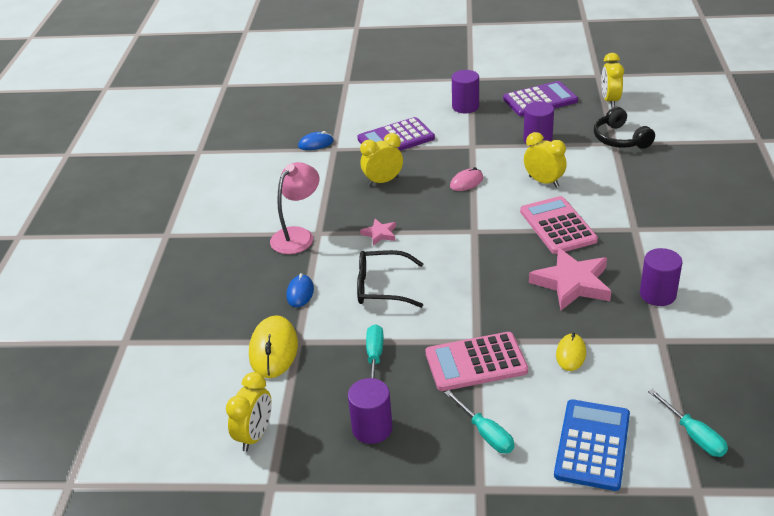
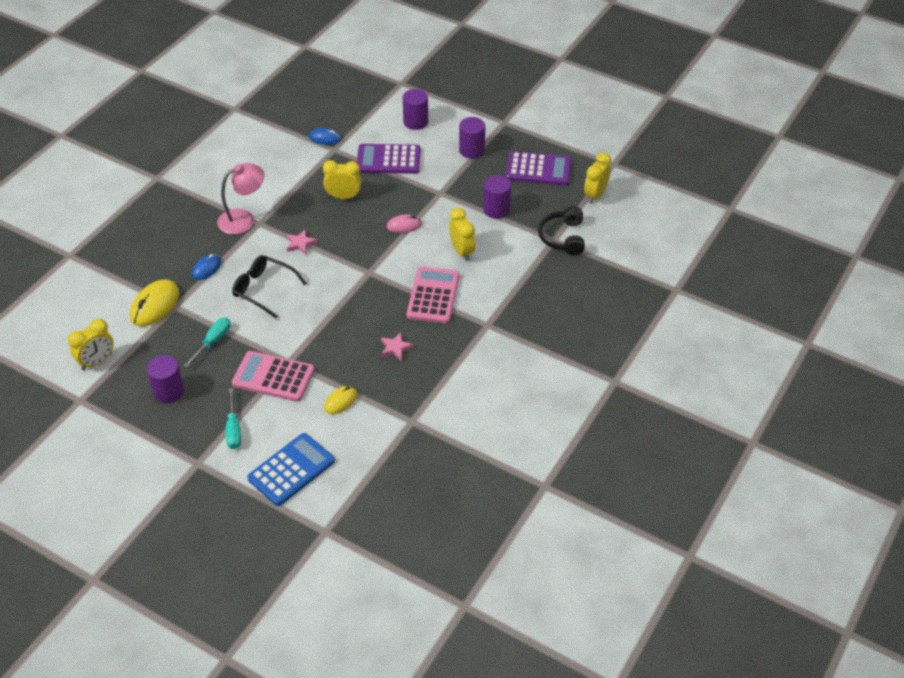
camera: 25 degrees right, 10 degrees up
(572, 283) = (395, 348): pink star -> pink star, size x0.49
(657, 294) = (446, 385): purple cylinder -> purple cylinder (415, 122)
(693, 435) = (361, 496): turquoise screwdriver -> none

